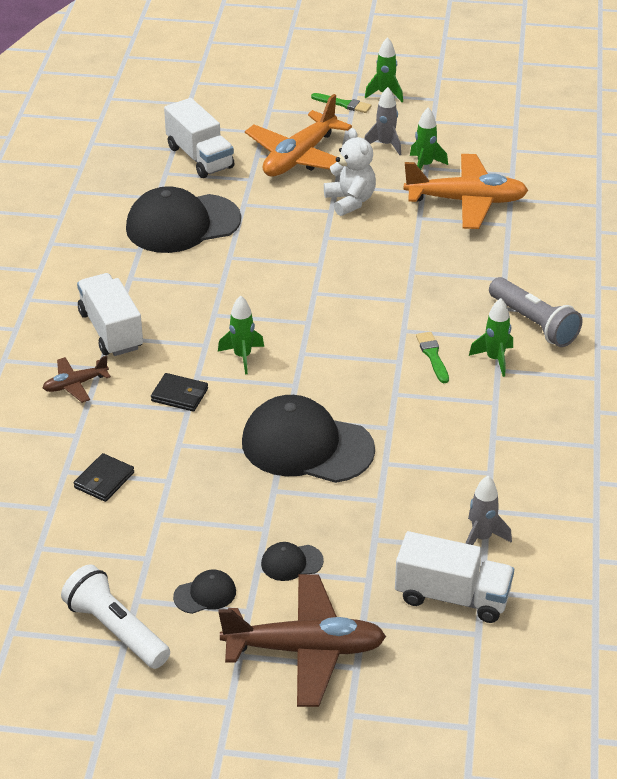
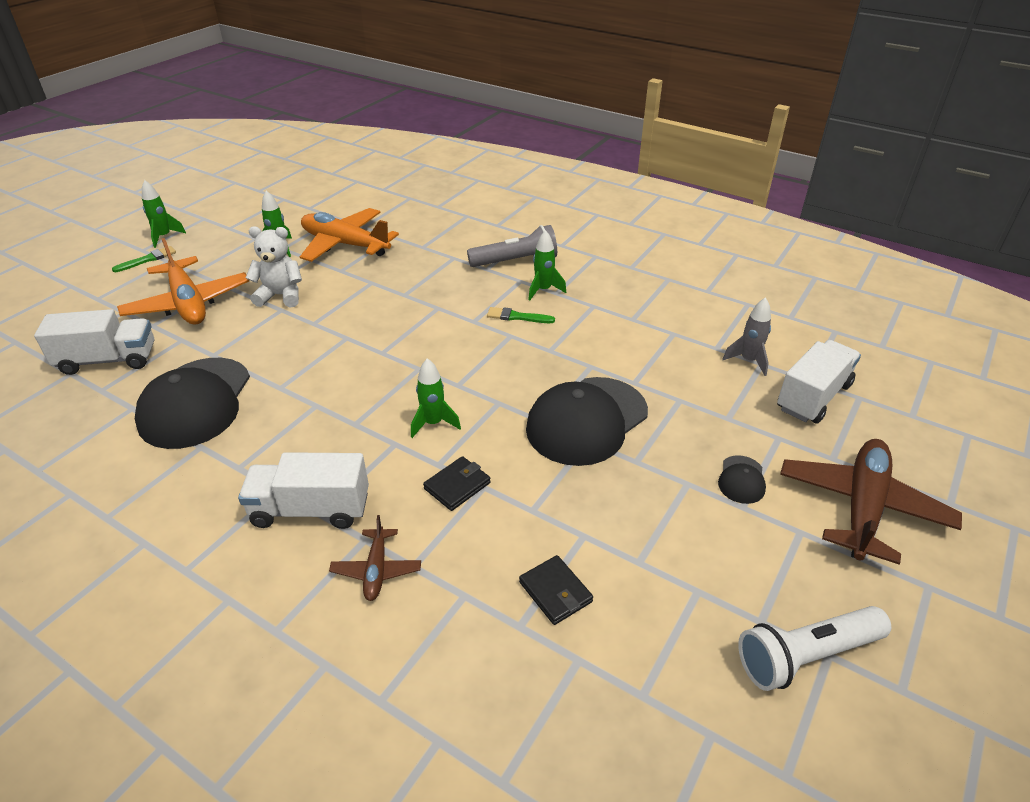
camera: 65 degrees left, 0 degrees up
(205, 594) = (768, 558): black cap -> none
(385, 145) = (229, 257): grey rocket -> none
(466, 201) = (345, 244): orange plane -> orange plane turned 90 degrees counterclockwise

